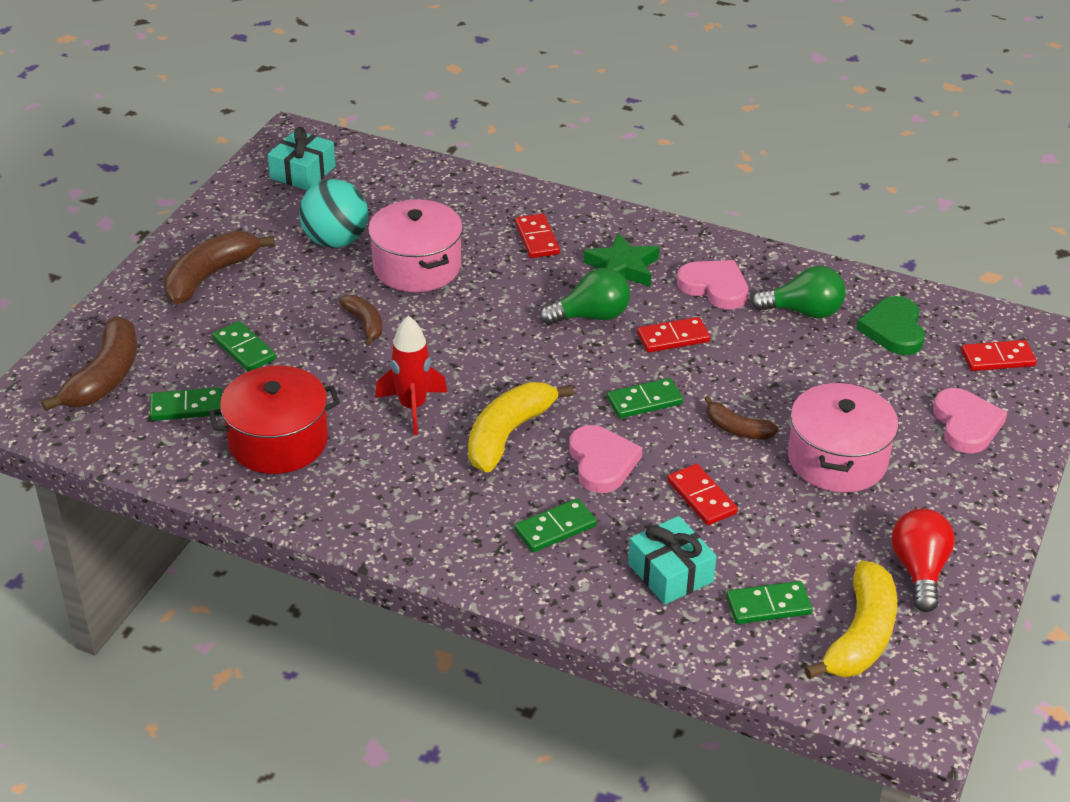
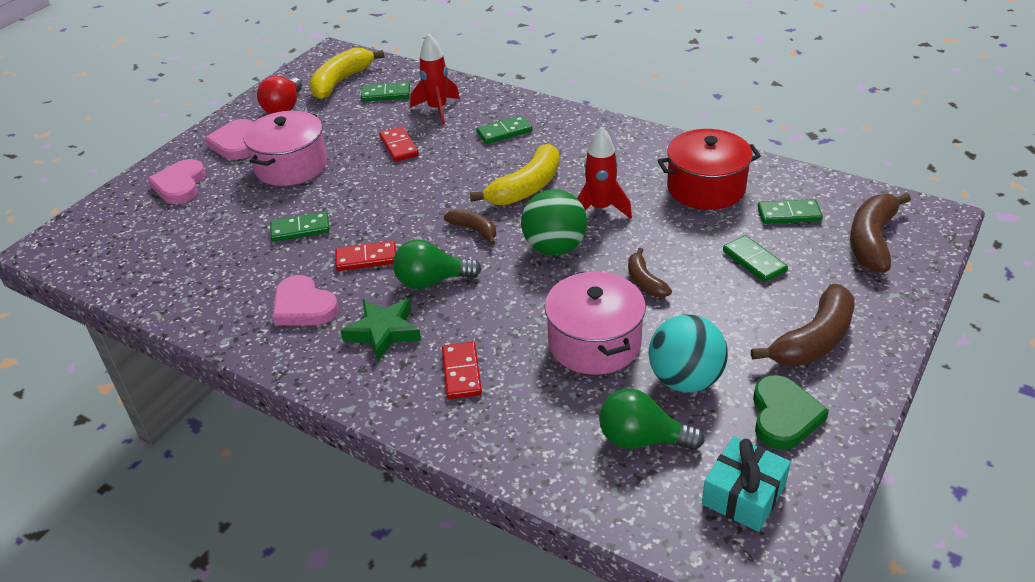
camera: 170 degrees left, 0 degrees up
(464, 357) = (554, 248): none -> green ball
(602, 462) = (460, 168): pink heart -> pink heart (235, 143)
(644, 401) = (413, 208): green domino -> green domino (300, 229)
(670, 573) = (437, 109): turquoise gift -> red rocket
(736, 429) = (351, 187): brown banana -> brown banana (474, 230)
(803, 311) = (237, 278): green light bulb -> green light bulb (641, 439)
(893, 329) = (172, 259): green heart -> green heart (783, 416)
(997, 358) = (109, 232): red domino -> none

